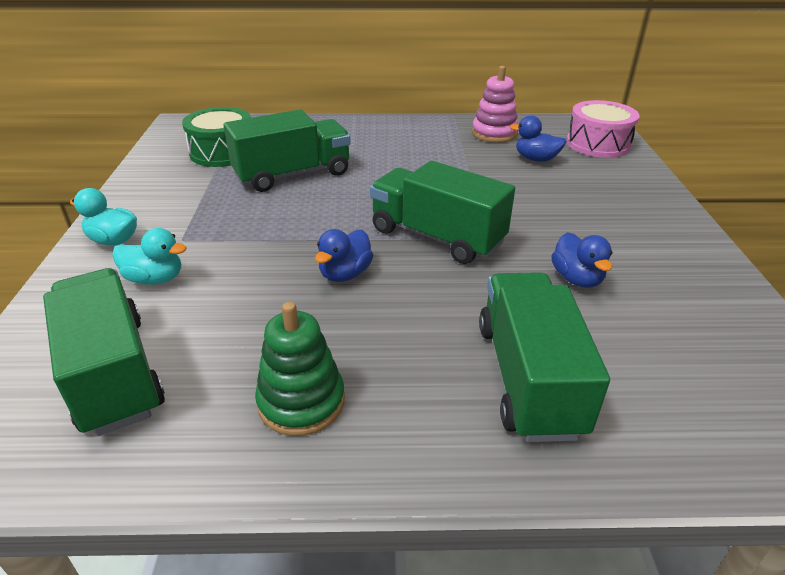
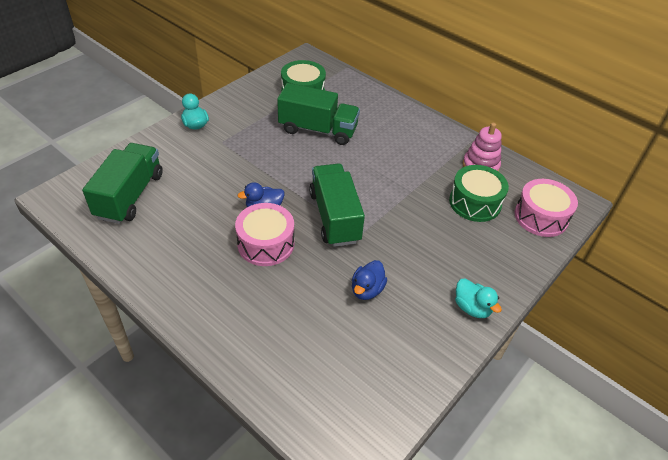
camera: 40 degrees right, 10 degrees up
(155, 279) = (188, 158): turquoise duck -> turquoise duck (472, 308)
(301, 402) = (173, 256): green stacking toy -> none
(404, 306) = (266, 244): none -> pink drum
(528, 378) = (267, 315): green truck -> none
(536, 159) = (475, 202): blue duck -> green drum

